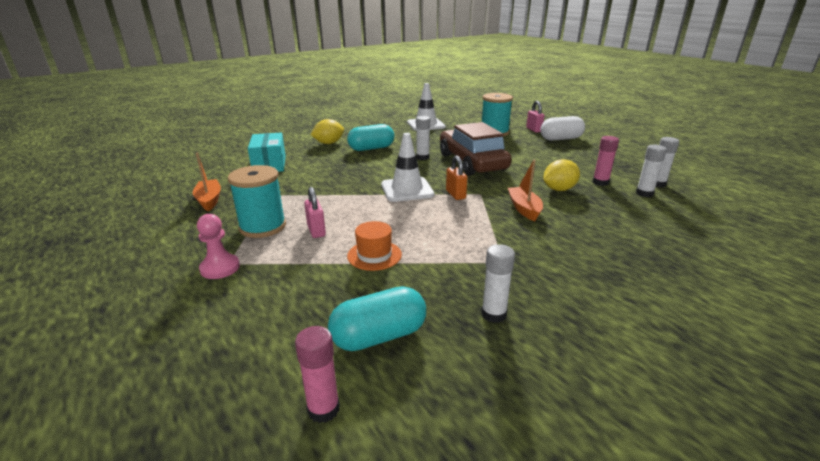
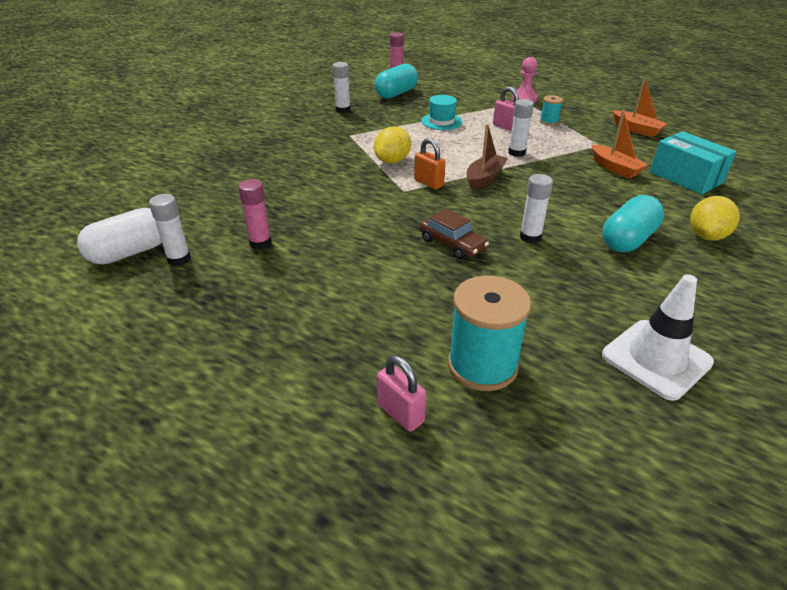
camera: 155 degrees right, 10 degrees up
(262, 227) = (549, 121): turquoise spool -> turquoise spool, size x0.49
(374, 255) = (441, 121): orange hat -> turquoise hat
(407, 190) = (484, 178): white traffic cone -> brown boat
(472, 162) = (452, 244): brown car -> brown car, size x0.48
(524, 209) = (348, 181): orange boat -> orange boat (615, 168)
(559, 189) = (315, 217): yellow lemon -> yellow lemon (392, 161)
(560, 139) = (327, 377): white capsule -> white capsule (130, 252)
(644, 193) = (207, 235): white glue stick -> white glue stick (516, 153)

